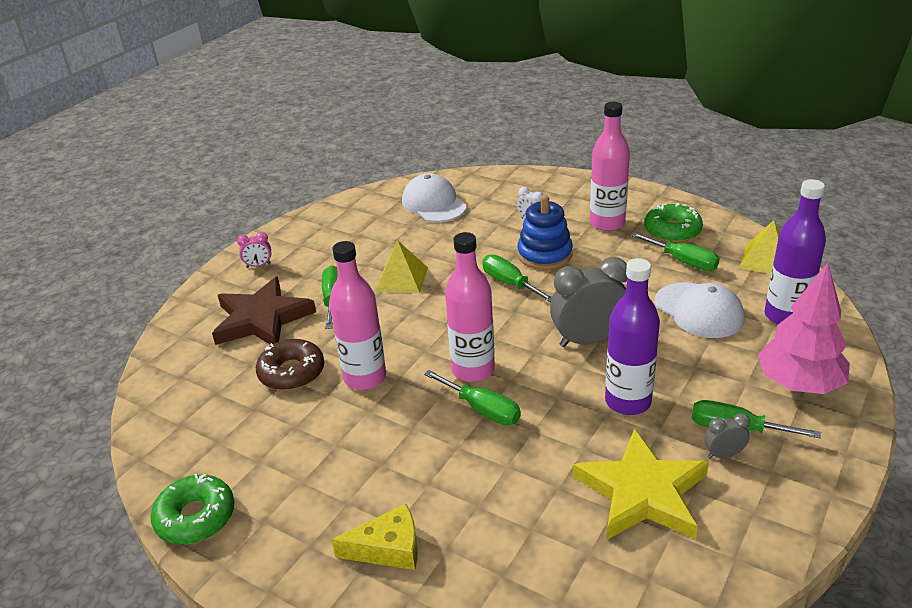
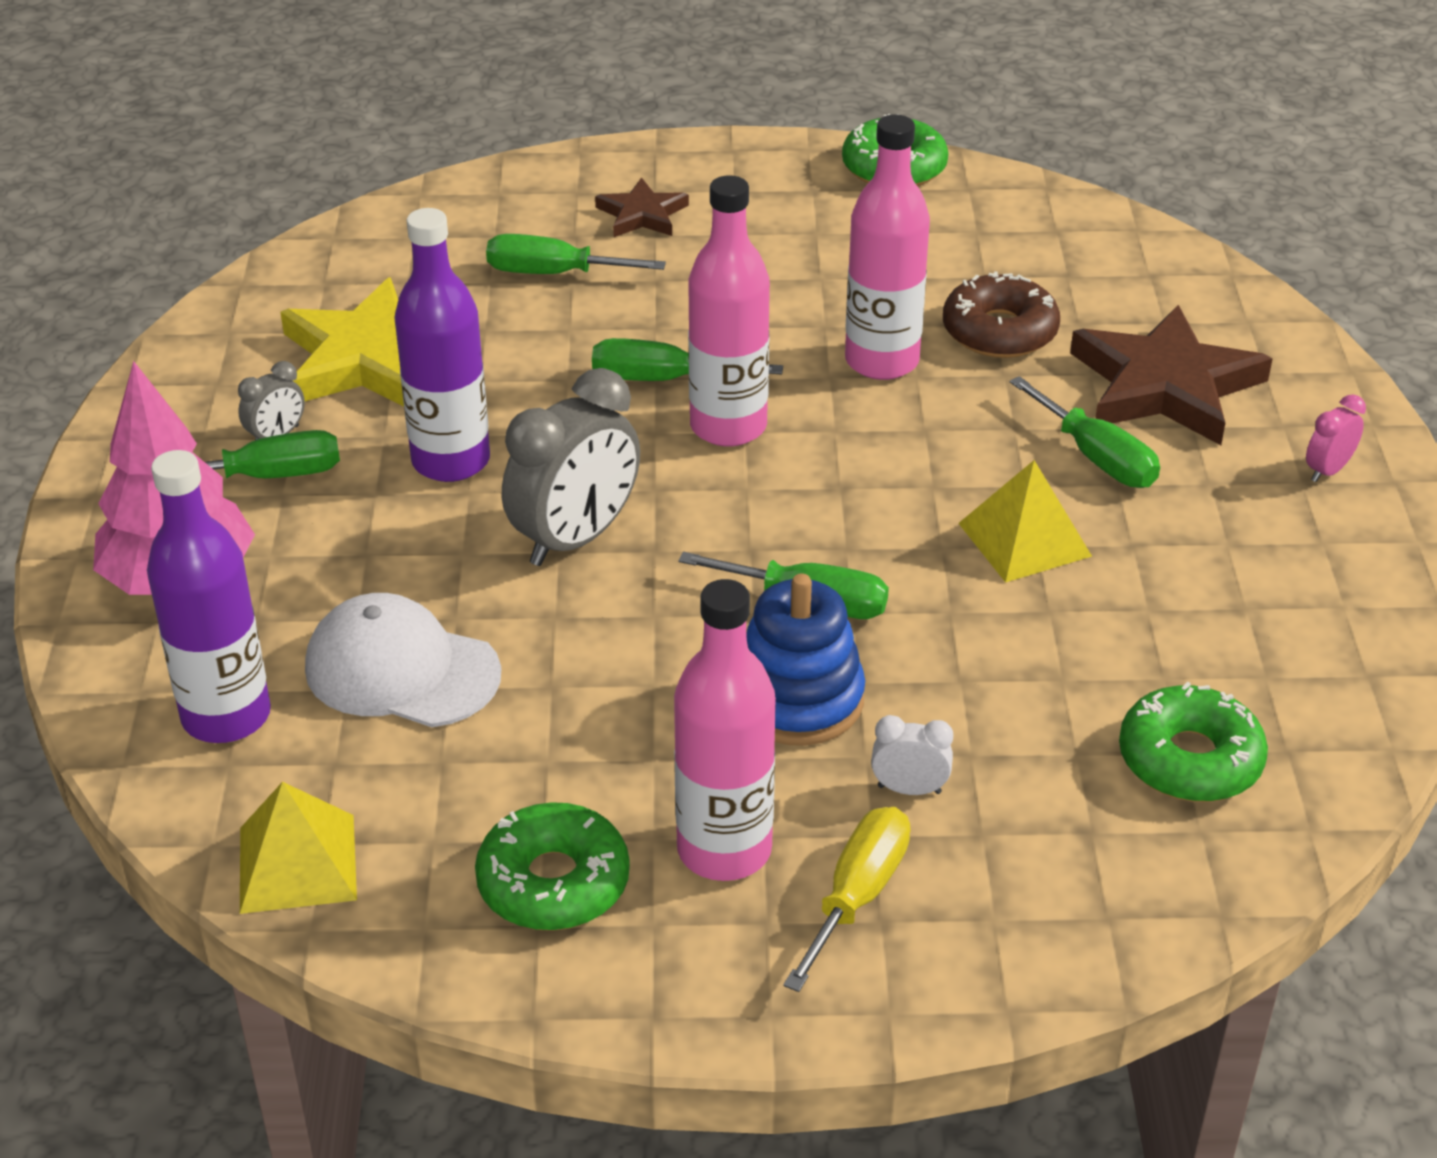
camera: 145 degrees right, 5 degrees up
(388, 548) = (642, 214): yellow cheese -> brown star
(434, 204) = (1189, 760): white cap -> green donut
(573, 202) = (857, 895): none -> yellow screwdriver
(683, 261) = (485, 790): green screwdriver -> green screwdriver (553, 273)

